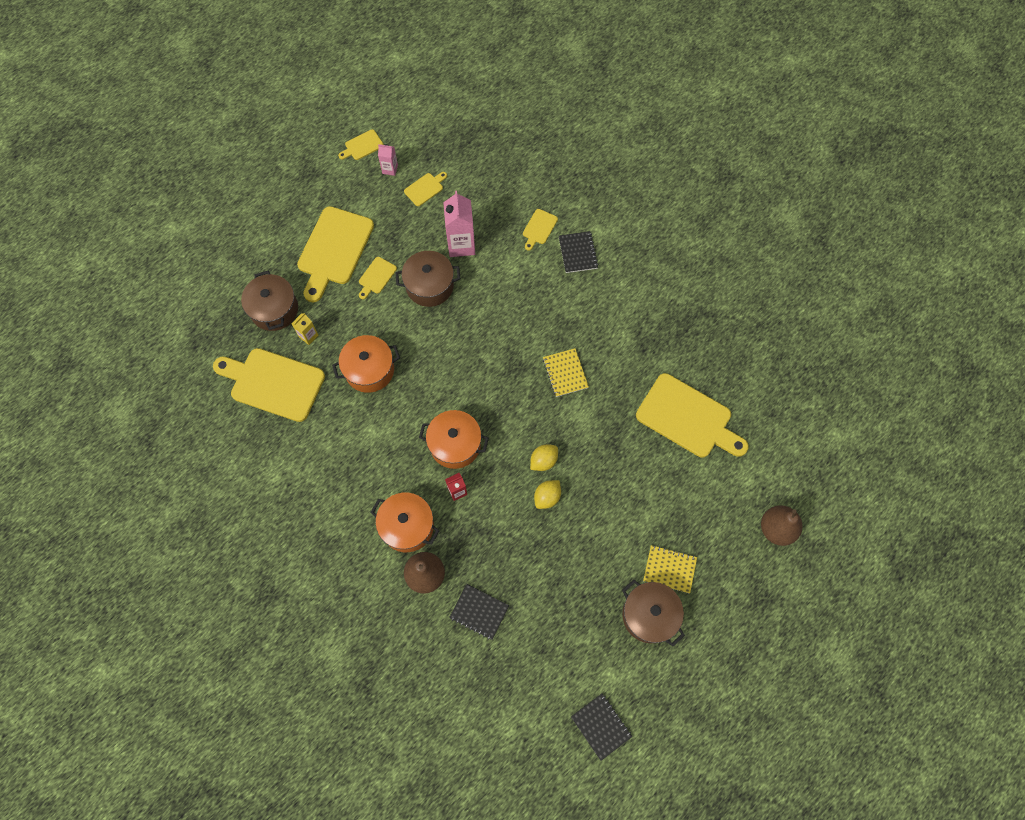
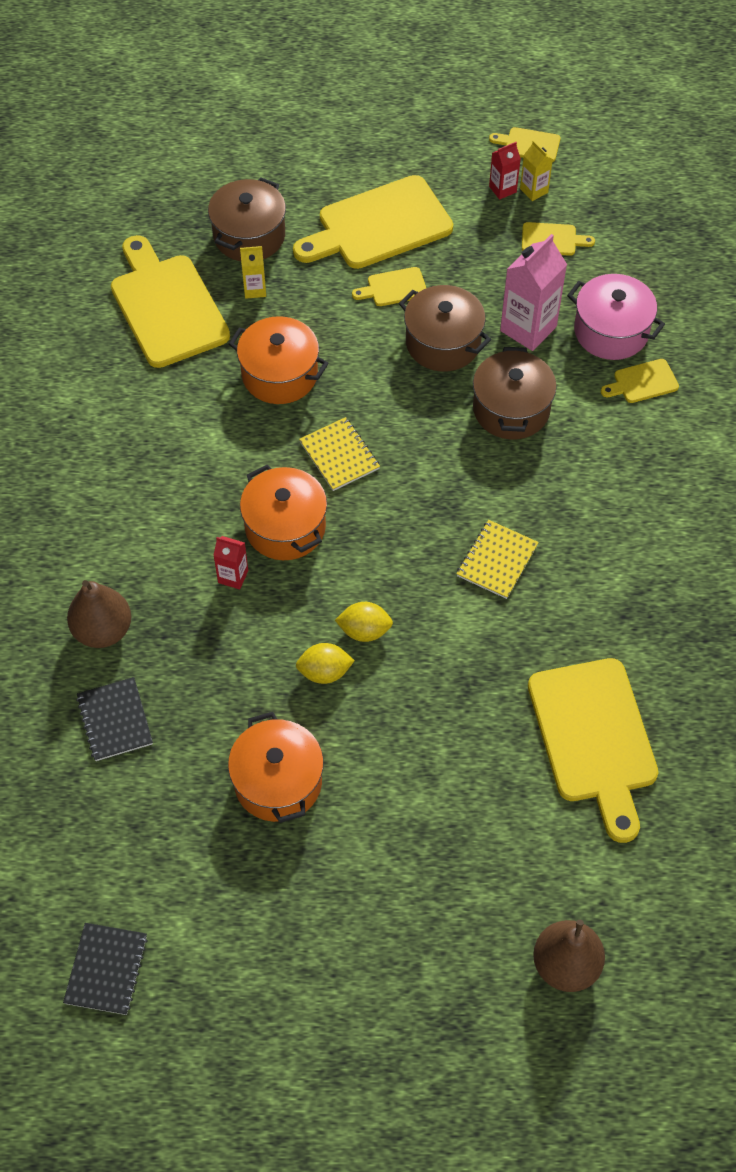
camera: 45 degrees right, 10 degrees down
(374, 180) = (502, 189): none -> red carton
(390, 169) = (534, 191): pink carton -> yellow carton
(407, 526) = (140, 564): orange pot -> orange pot (278, 782)
(499, 214) = (611, 331): none -> pink pot
(577, 253) = (661, 445): black notebook -> none
(649, 615) = (297, 908): brown pot -> brown pot (511, 409)
(669, 569) = (378, 882): yellow notebook -> yellow notebook (339, 455)

